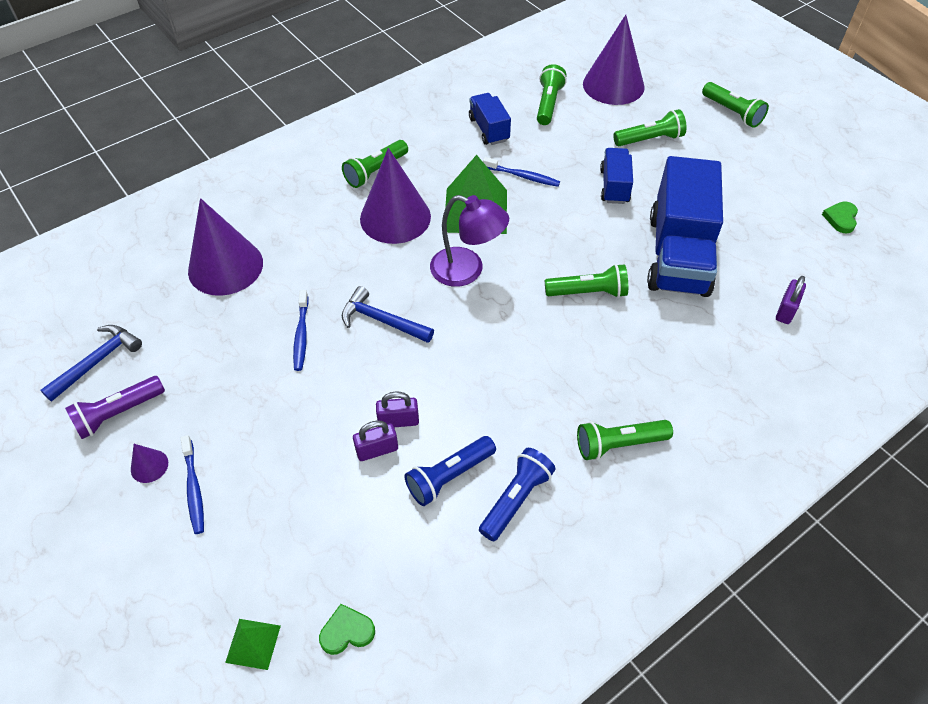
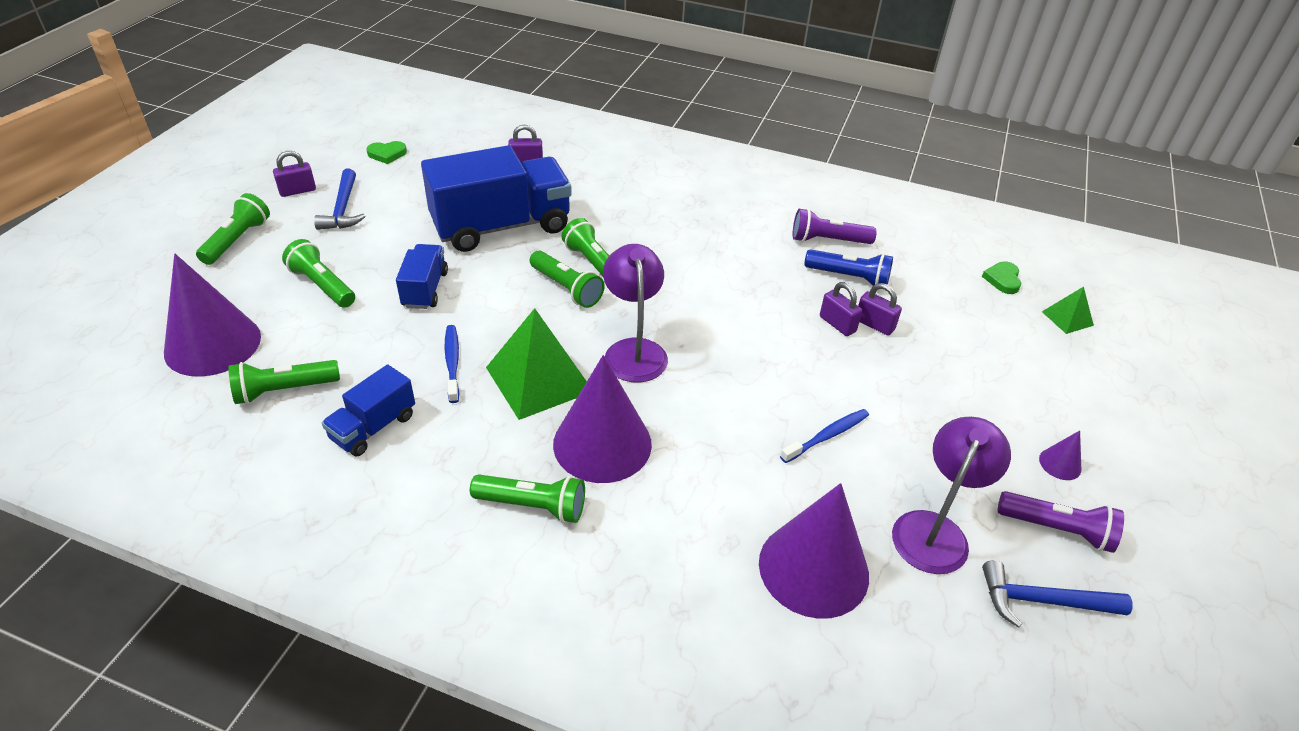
camera: 125 degrees left, 10 degrees down
(186, 343) = (935, 530): none -> purple lamp
(194, 489) = (1035, 418): blue toothbrush -> none
(347, 631) = (1002, 279): green heart -> green heart turned 60 degrees clockwise
(382, 320) = (751, 383): blue hammer -> blue hammer (343, 209)
(516, 499) = (828, 240): blue flashlight -> purple flashlight
(614, 186) = (425, 289): blue truck -> blue truck turned 120 degrees clockwise
(619, 444) = (732, 209): green flashlight -> green flashlight (566, 288)
(794, 153) = (297, 191): none -> purple padlock

